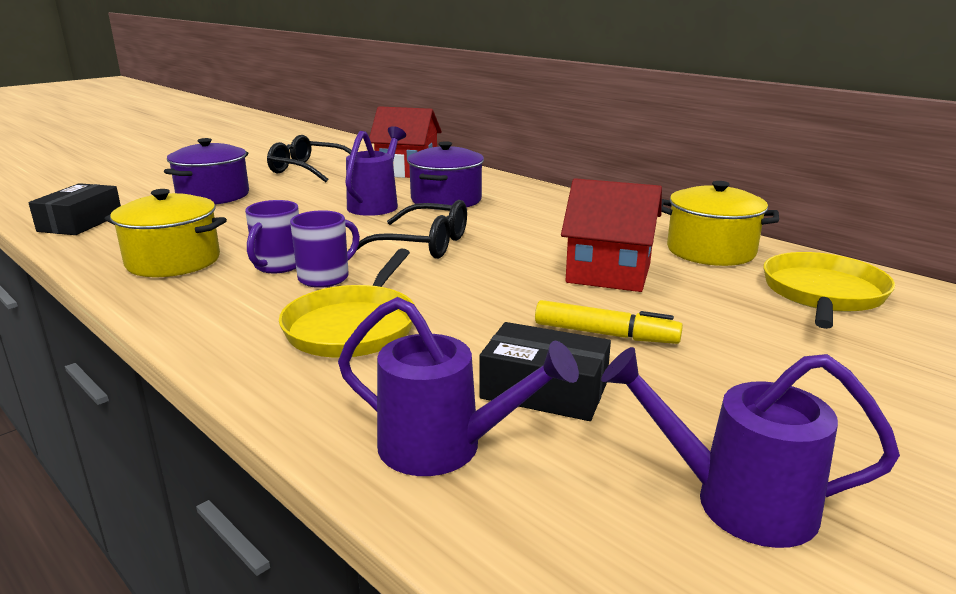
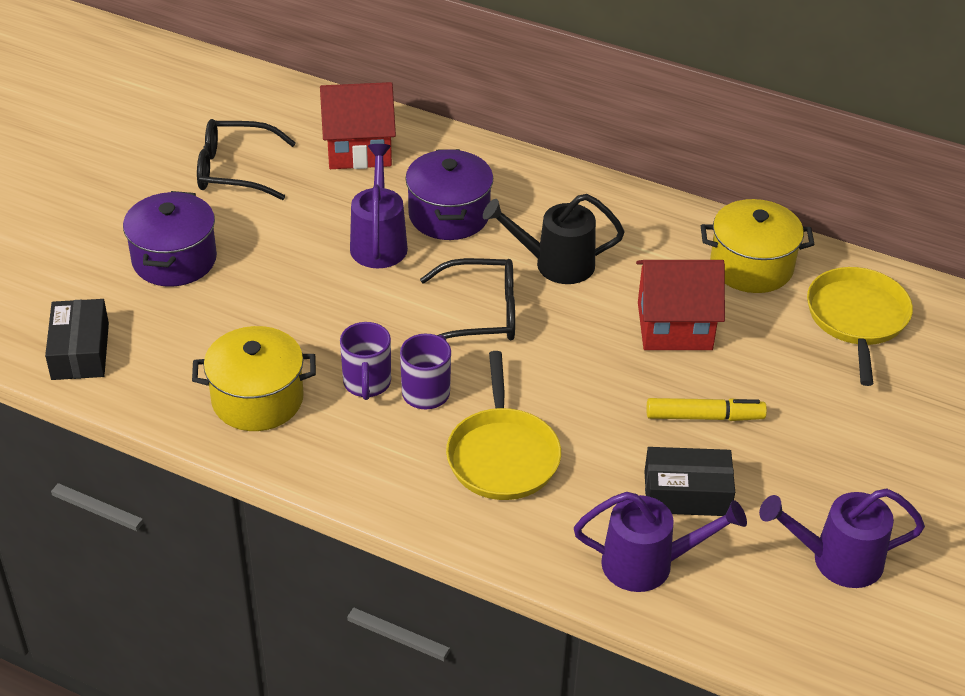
camera: 20 degrees left, 20 degrees up
(516, 229) = (555, 264): none -> black watering can

